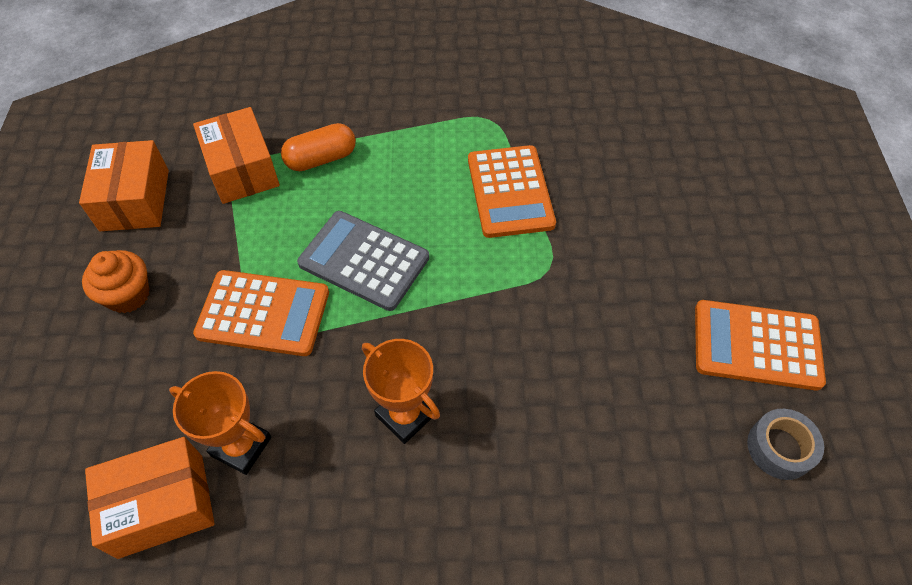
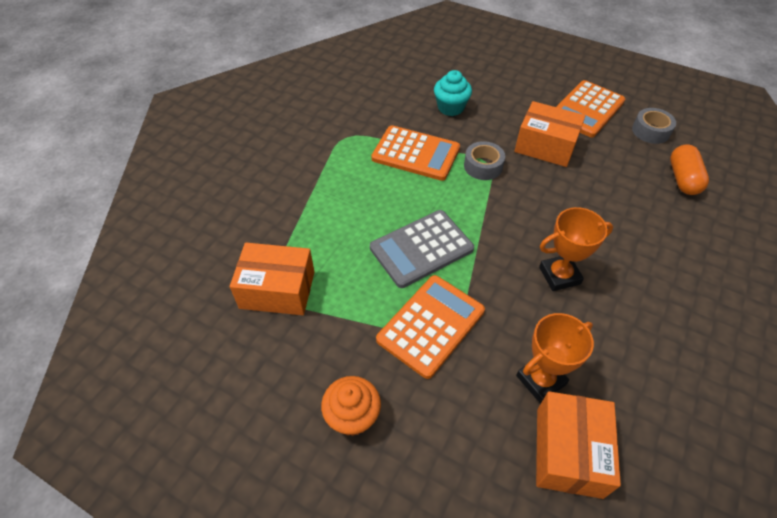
camera: 60 degrees left, 5 degrees down
(135, 200) = (248, 379): orange box -> orange box (545, 146)
(321, 159) = (307, 237): orange capsule -> orange capsule (683, 179)
(539, 266) = (483, 166): none -> grey tape
(622, 190) = (450, 107): none -> turquoise cupcake

